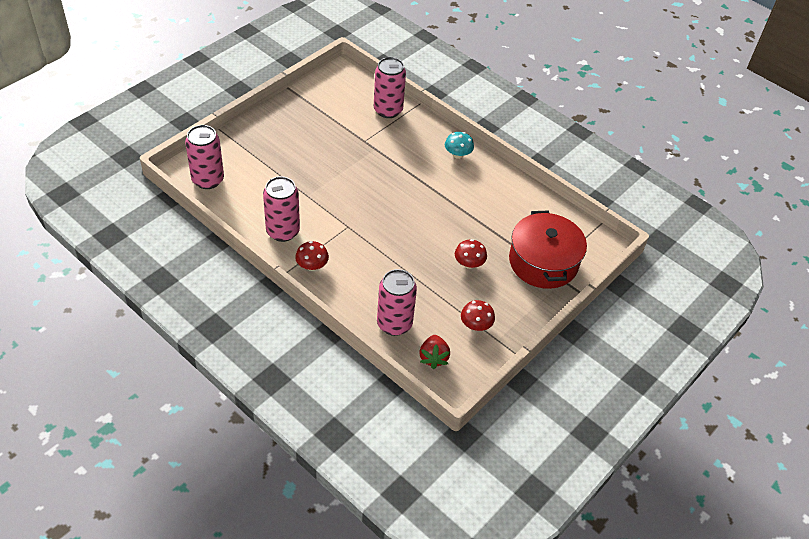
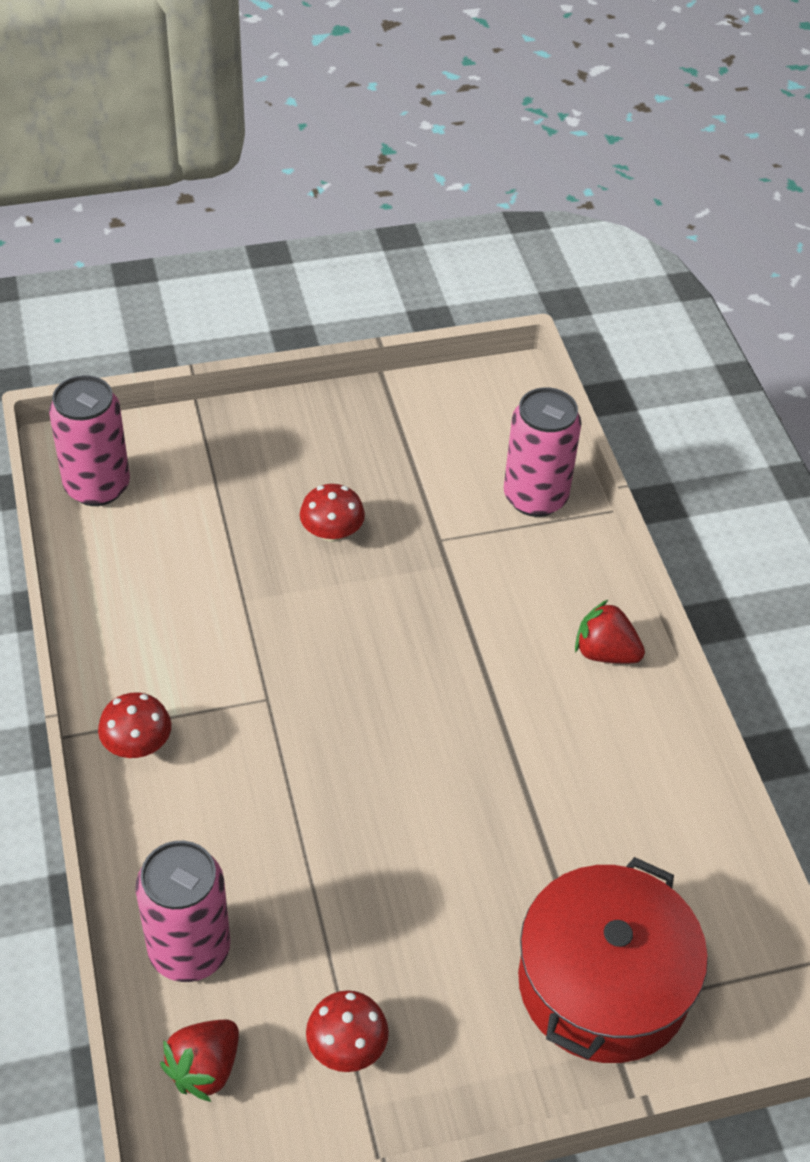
camera: 35 degrees right, 0 degrees up
(283, 231) = (142, 649): pink can -> none
(458, 154) = (605, 653): turquoise mushroom -> red strawberry
(469, 263) = (441, 901): red mushroom -> red mushroom (332, 532)

